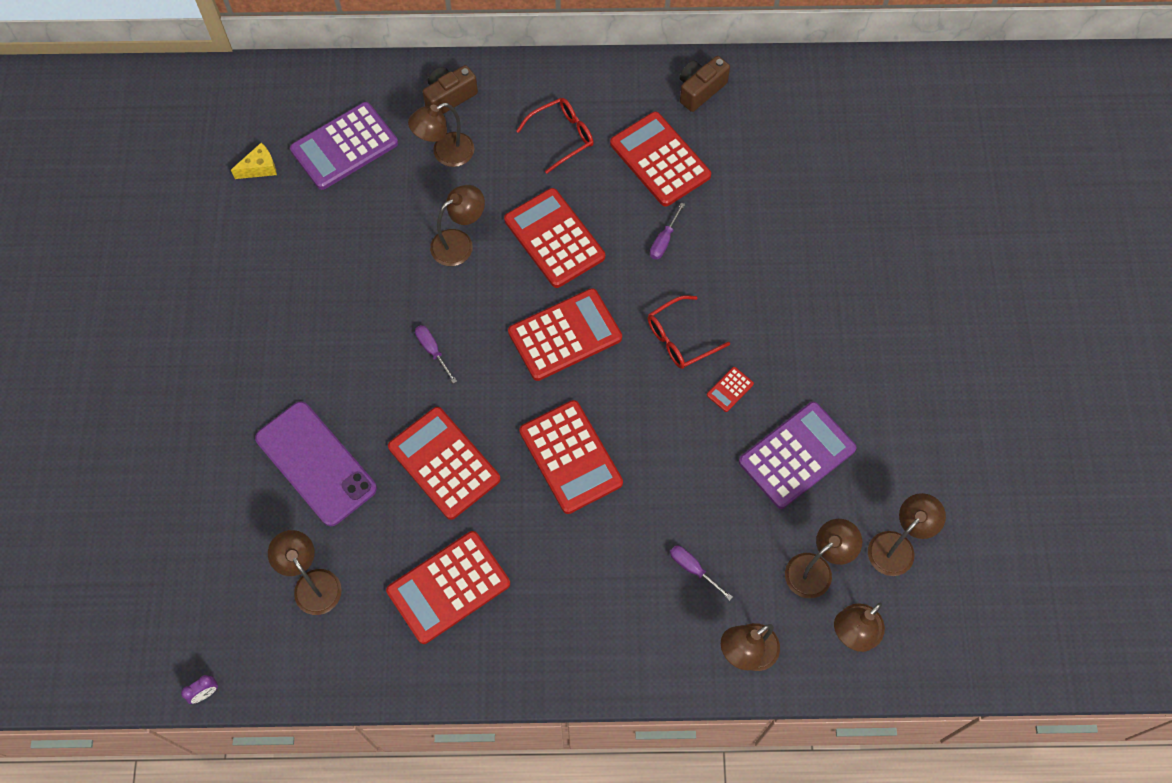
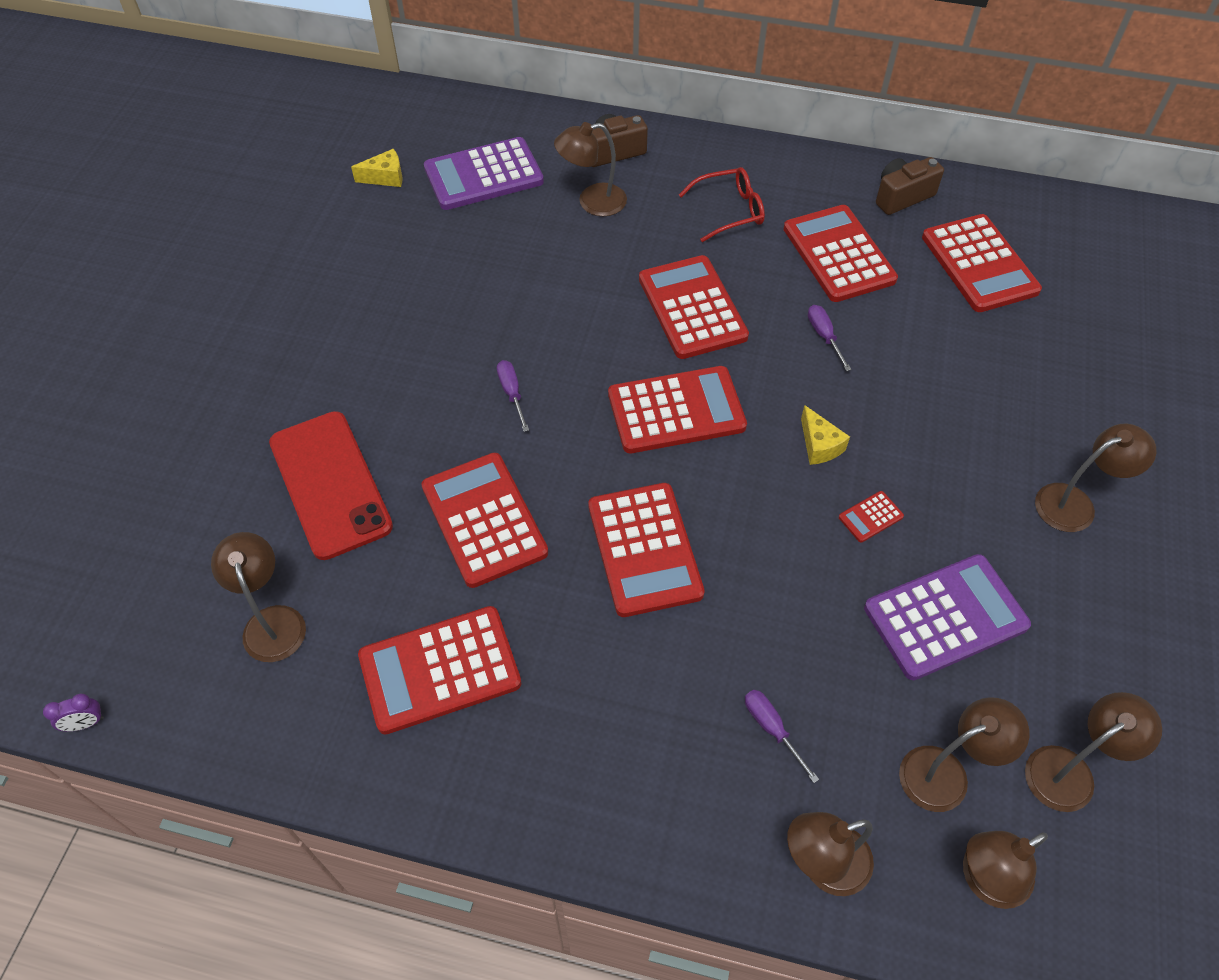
camera: 15 degrees right, 10 degrees down
(316, 463) = (330, 484): purple phone -> red phone
(459, 242) = (580, 290): brown lamp -> brown lamp (1075, 503)
(664, 240) = (824, 336): purple screwdriver -> purple screwdriver turned 120 degrees clockwise
(680, 339) = (819, 445): red glasses -> yellow cheese
(773, 143) = (979, 264): none -> red calculator

